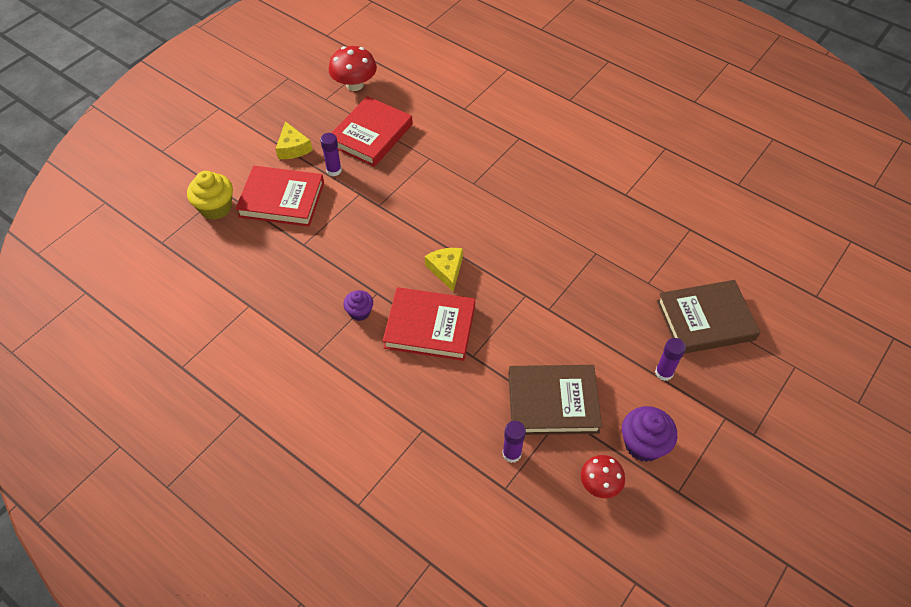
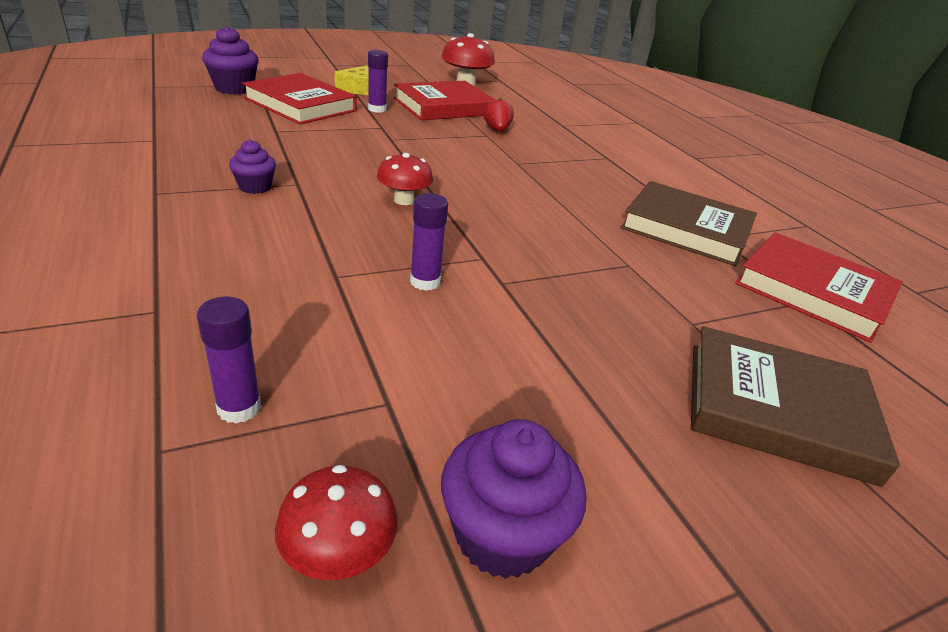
camera: 25 degrees right, 20 degrees down
(216, 208) = (234, 89): yellow cupcake -> purple cupcake
(430, 146) = (497, 130): none -> red strawberry
(430, 327) = (318, 230): red book -> red book (813, 291)
(446, 270) = (404, 200): yellow cheese -> red mushroom
(553, 402) = (391, 380): brown book -> brown book (686, 229)
(664, 373) = (640, 441): purple glue stick -> purple glue stick (425, 282)

